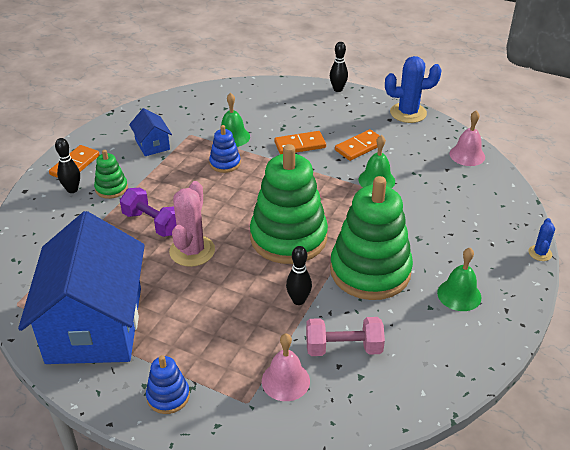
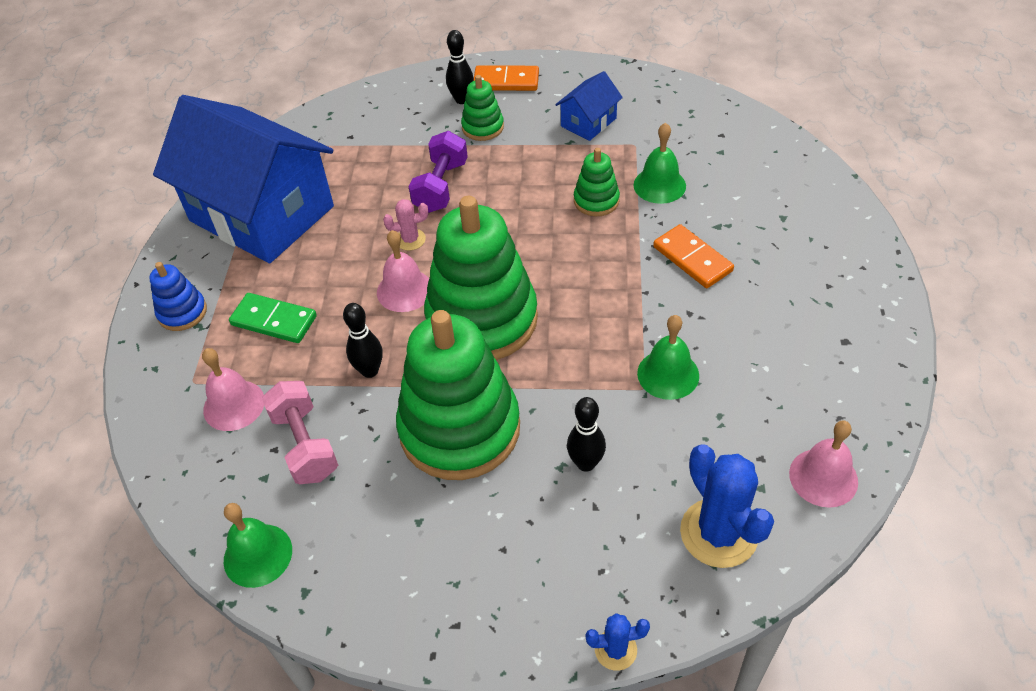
camera: 70 degrees right, 10 degrees up
(95, 324) = (262, 213): blue house -> blue house turned 60 degrees clockwise
(192, 251) = (410, 240): pink cactus -> pink cactus, size x0.51
(217, 341) = (274, 320): none -> green domino
(225, 163) = (596, 201): blue stacking toy -> green stacking toy
(238, 266) = (404, 290): none -> pink bell
(338, 89) = (876, 250): black bowling pin -> black bowling pin (586, 463)
(359, 147) = (738, 327): orange domino -> none
(408, 113) = (885, 360): blue cactus -> blue cactus (719, 533)
(459, 295) = (460, 552): green bell -> green bell (258, 555)

